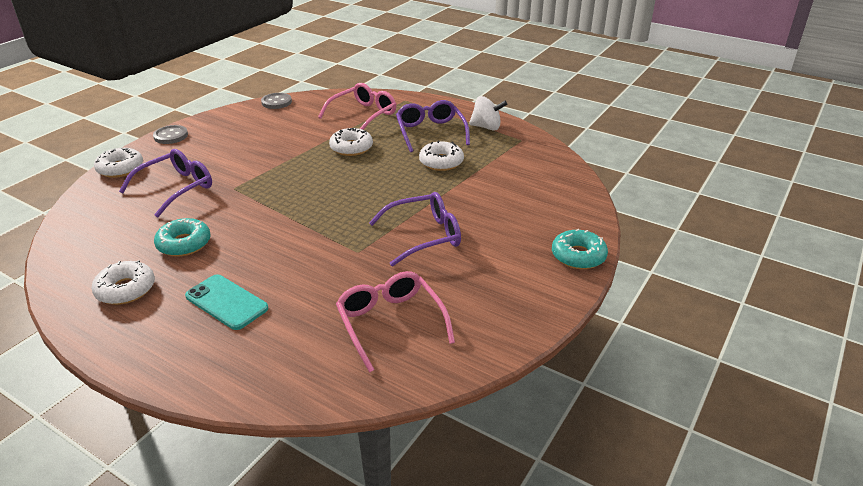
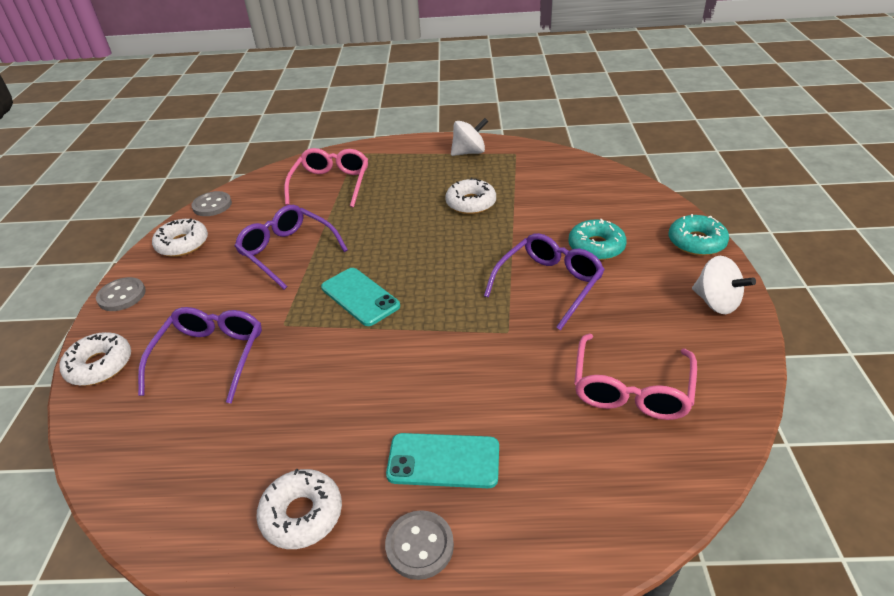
camera: 30 degrees left, 5 degrees up
(161, 336) = (419, 546): none -> grey button
(184, 244) = (306, 419): turquoise donut -> turquoise donut (596, 247)
(295, 191) = (360, 297): none -> turquoise phone
(351, 148) = (362, 224): white donut -> white donut (182, 244)
(390, 323) = (631, 389): pink glasses -> pink glasses turned 105 degrees counterclockwise
(430, 132) = (422, 177): purple glasses -> purple glasses (287, 251)
(532, 301) = (716, 302): none -> white spinning top

